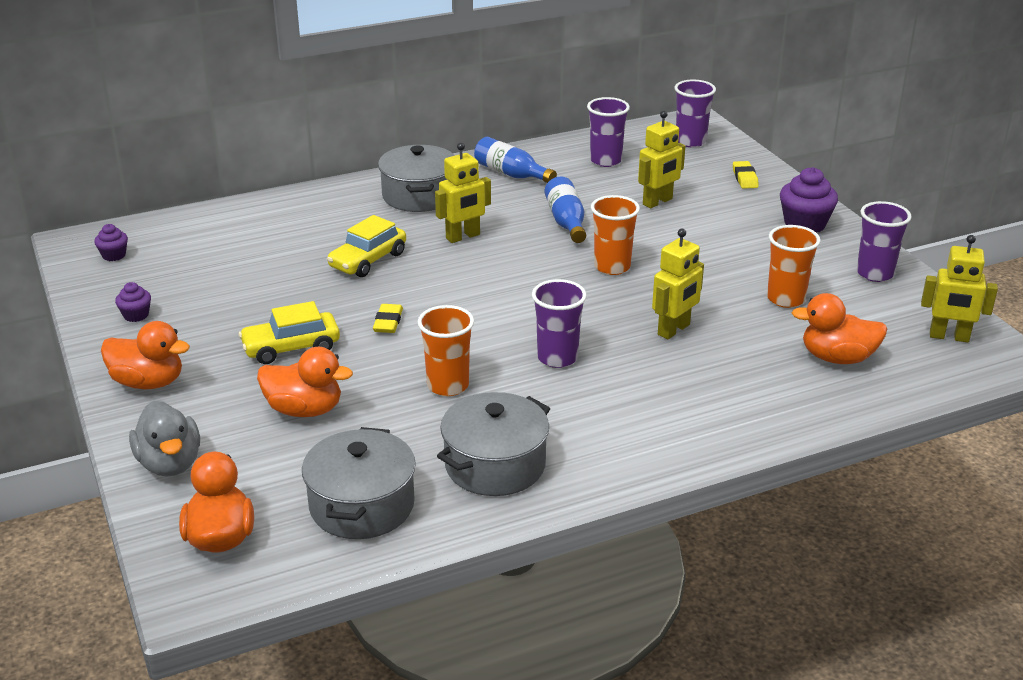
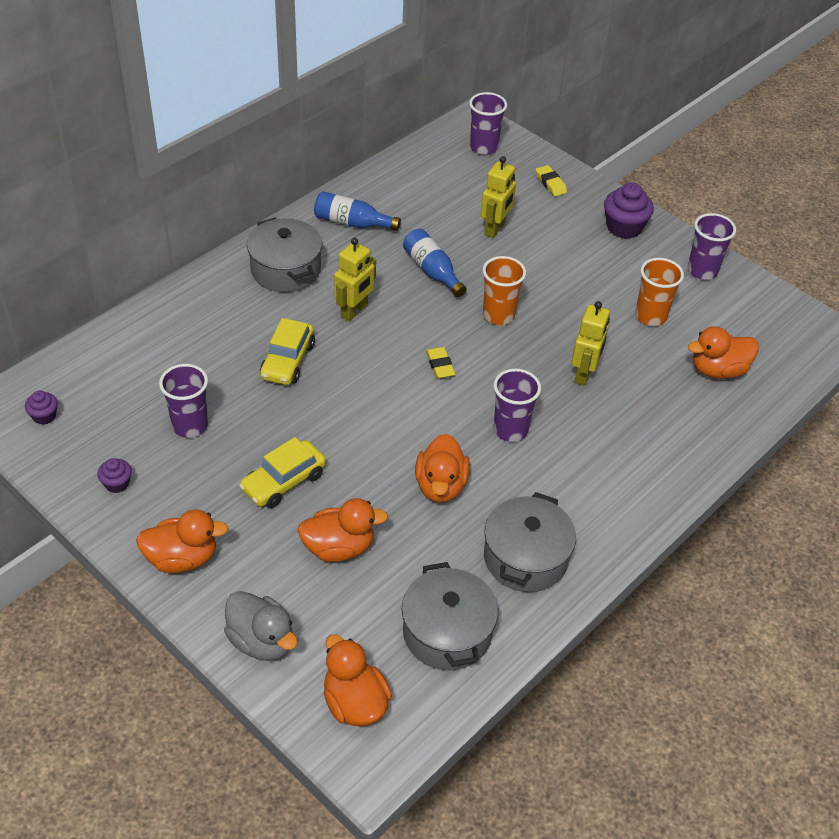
camera: 25 degrees left, 15 degrees up
(388, 322) = (349, 429): yellow eraser -> yellow eraser (440, 365)
(448, 385) = (440, 486): orange cup -> orange duck
(605, 161) = (425, 188): purple cup -> purple cup (190, 426)
(949, 337) = (785, 325): yellow robot -> none

